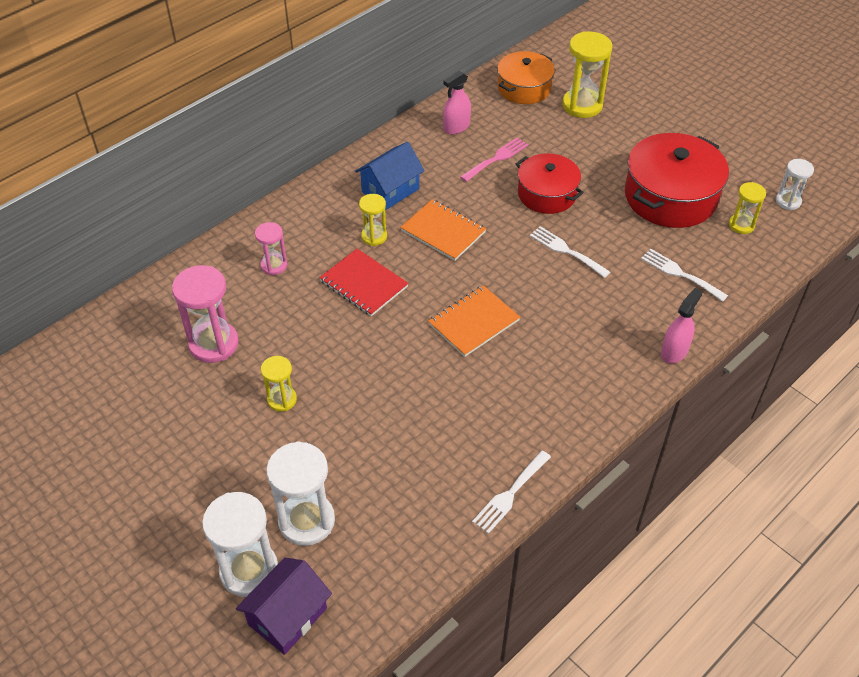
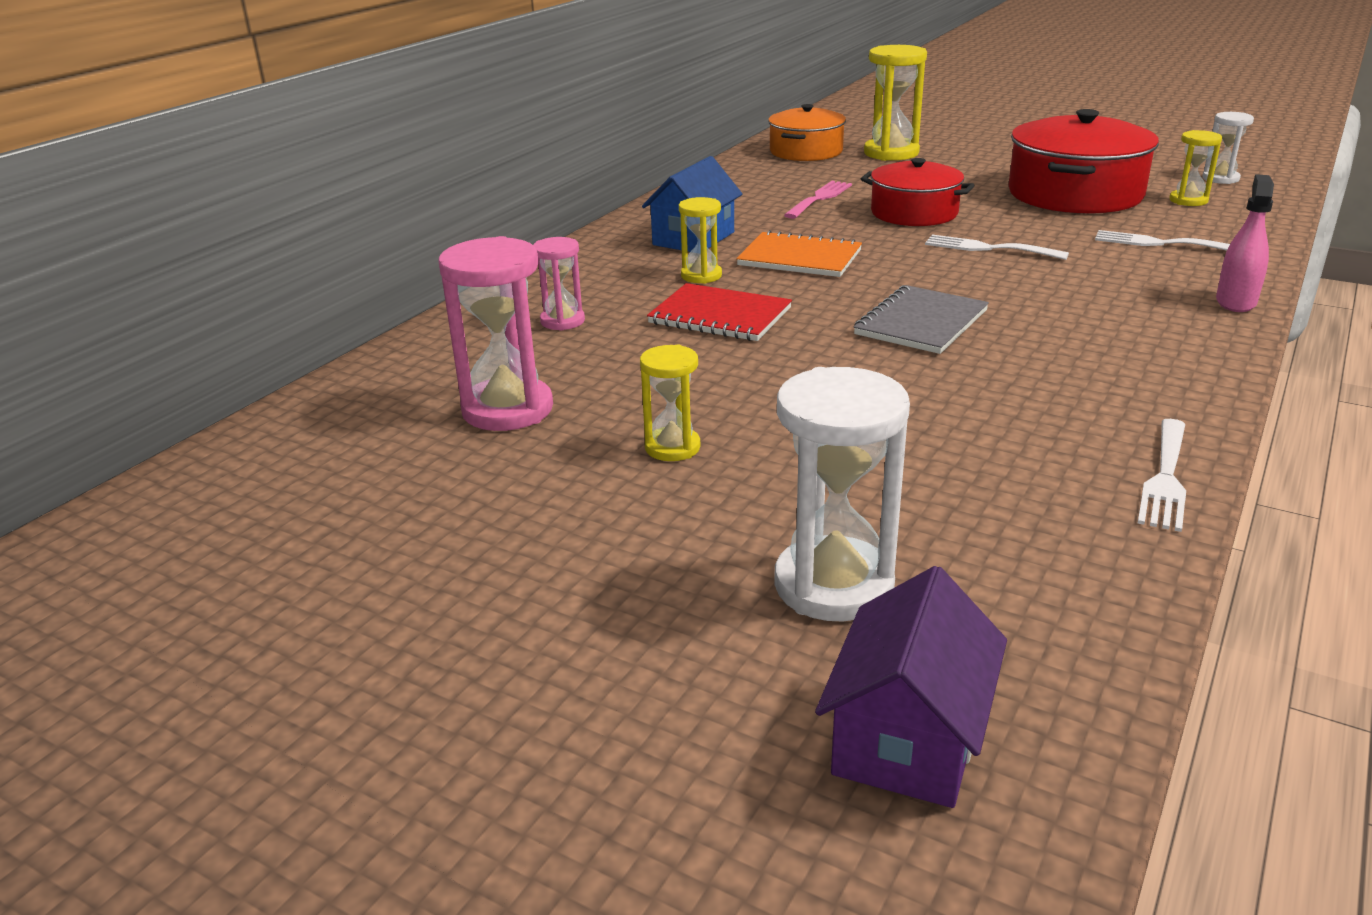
camera: 15 degrees left, 20 degrees down
(249, 570) = (769, 683): white hourglass -> none
(456, 127) = (744, 185): pink spray bottle -> none
(474, 322) = (921, 323): orange notebook -> grey notebook

